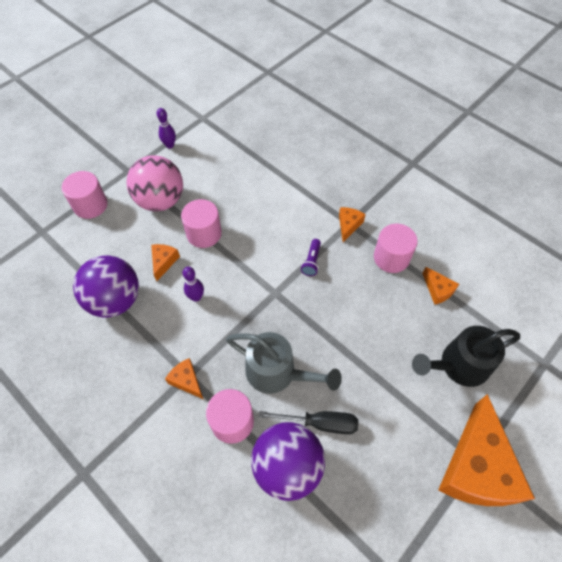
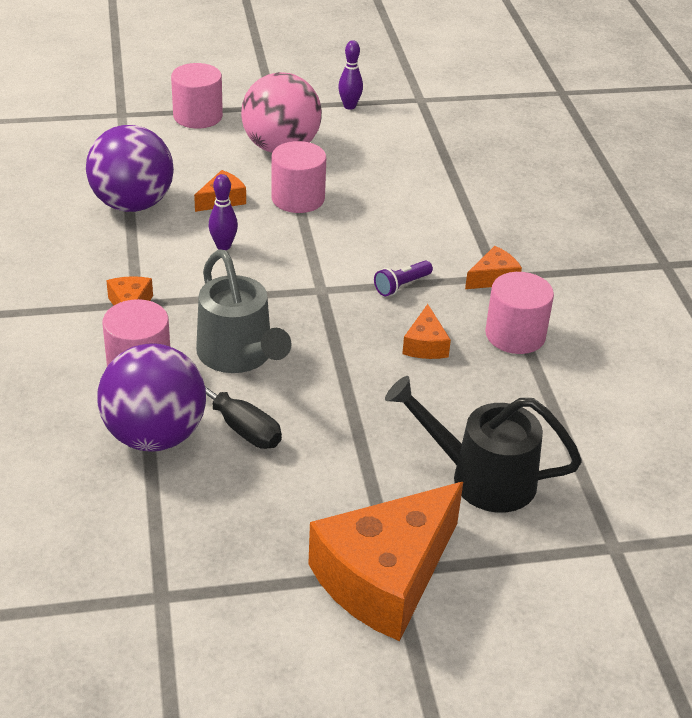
camera: 35 degrees right, 20 degrees down
(438, 290) = (543, 396): orange cheese -> orange cheese (425, 345)

